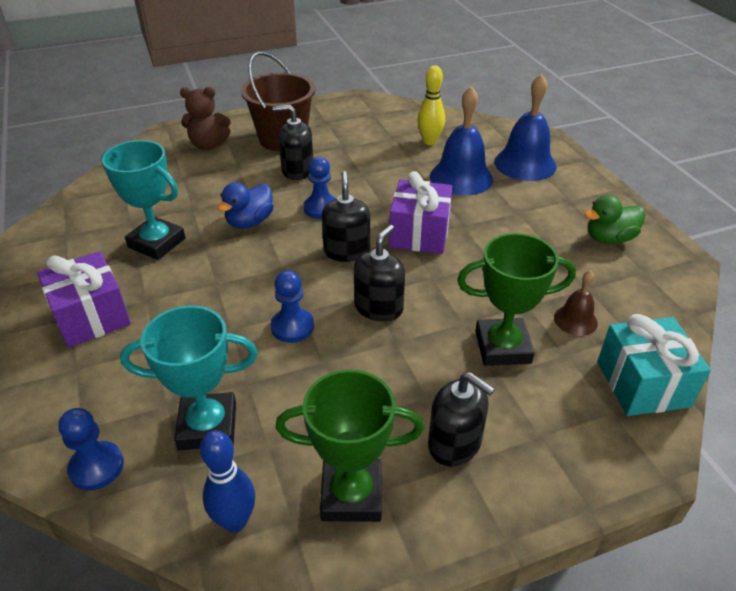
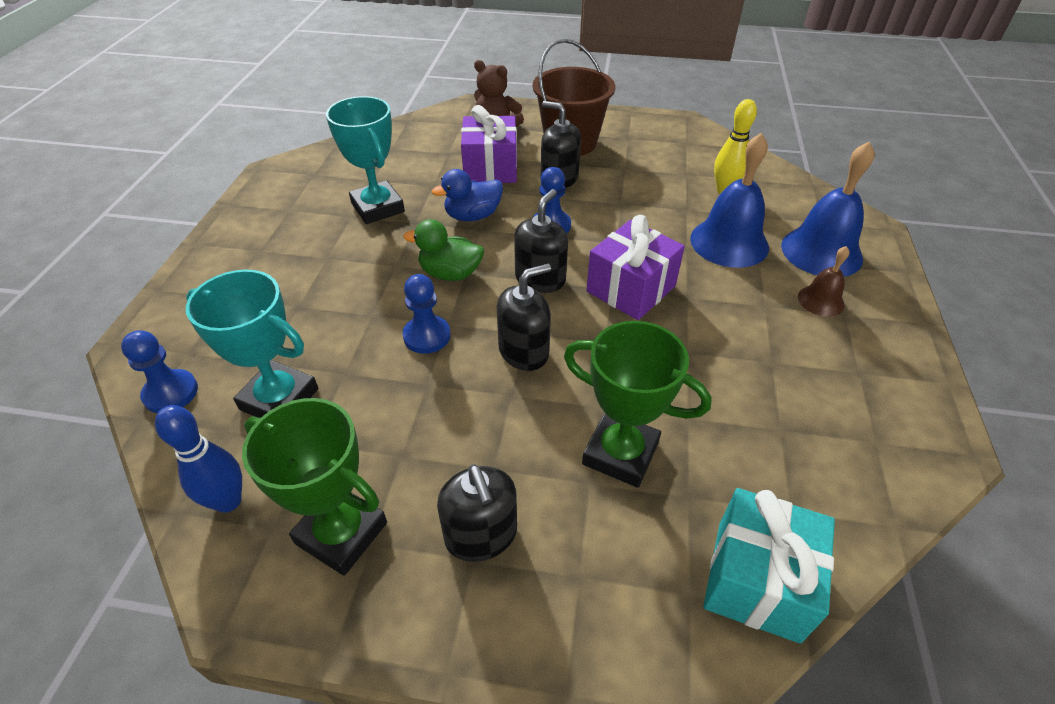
camera: 30 degrees right, 5 degrees up
(91, 316) = (274, 256): purple gift -> purple gift (490, 168)
(575, 320) = (734, 461): brown bell -> brown bell (821, 300)
(609, 238) = (861, 380): green duck -> green duck (450, 273)

